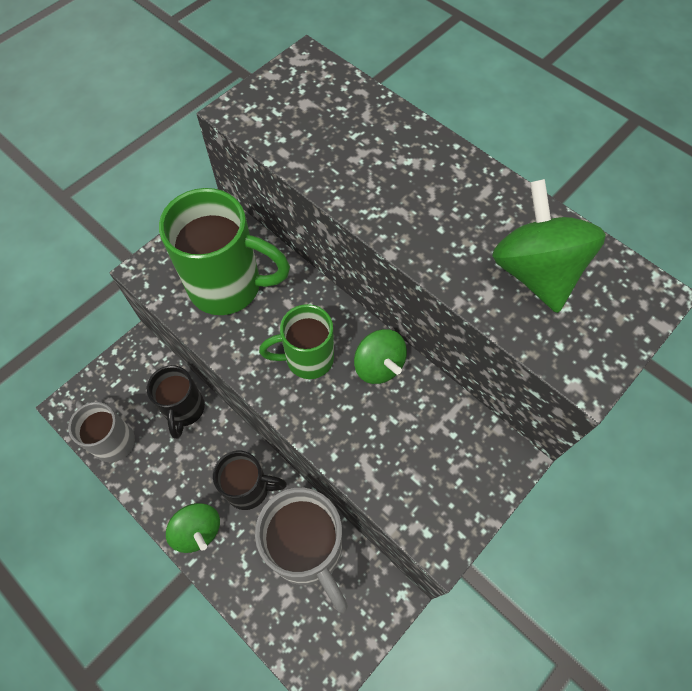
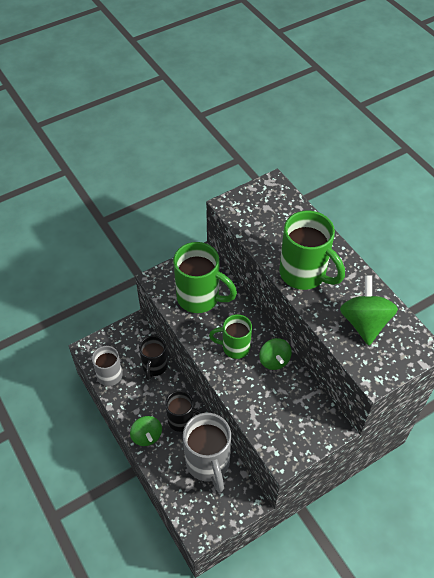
camera: 15 degrees right, 10 degrees down
(404, 206) = (304, 274): none -> green mug

